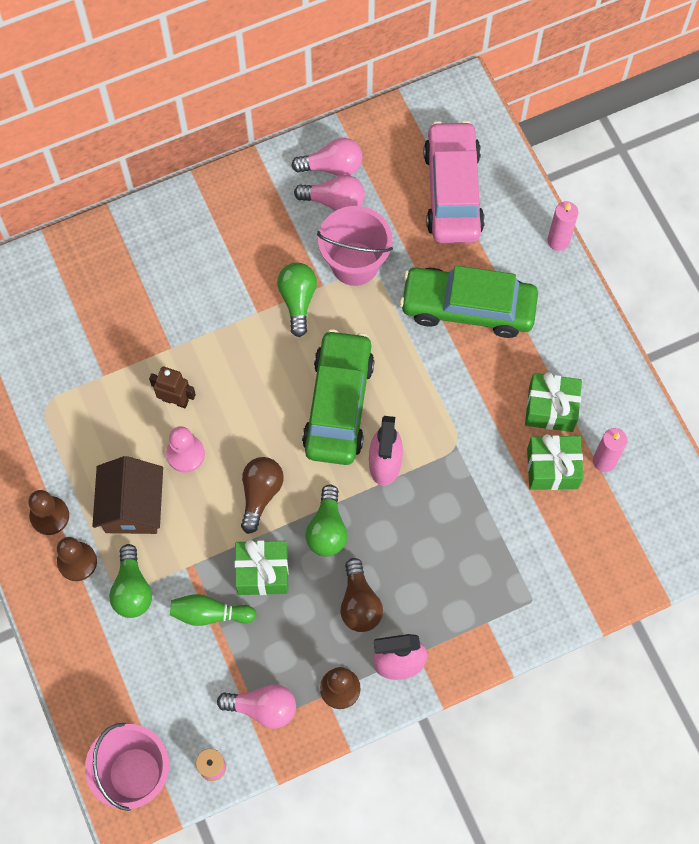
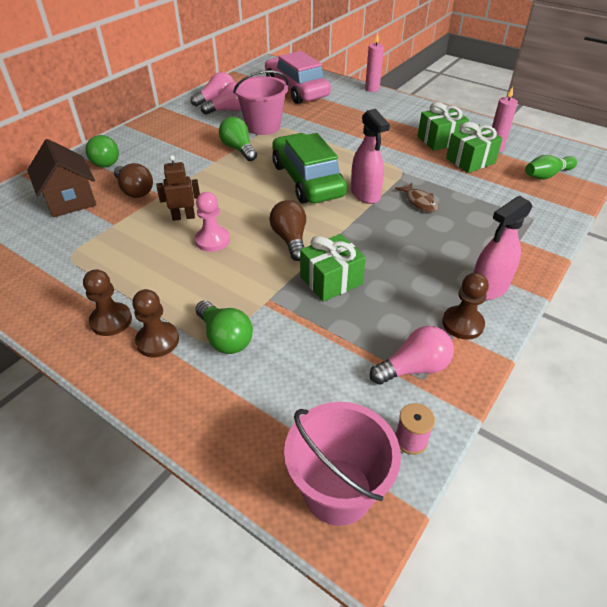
camera: 30 degrees left, 25 degrees down
(132, 507) = (188, 285): brown house -> brown house (70, 200)
(210, 614) = (309, 324): green bowling pin -> green bowling pin (546, 175)
(327, 529) = (358, 238): green light bulb -> green light bulb (104, 161)
(359, 603) = (422, 267): brown light bulb -> brown light bulb (135, 190)
(433, 508) = (419, 202): none -> brown fish
(468, 307) = (348, 121): green car -> none

